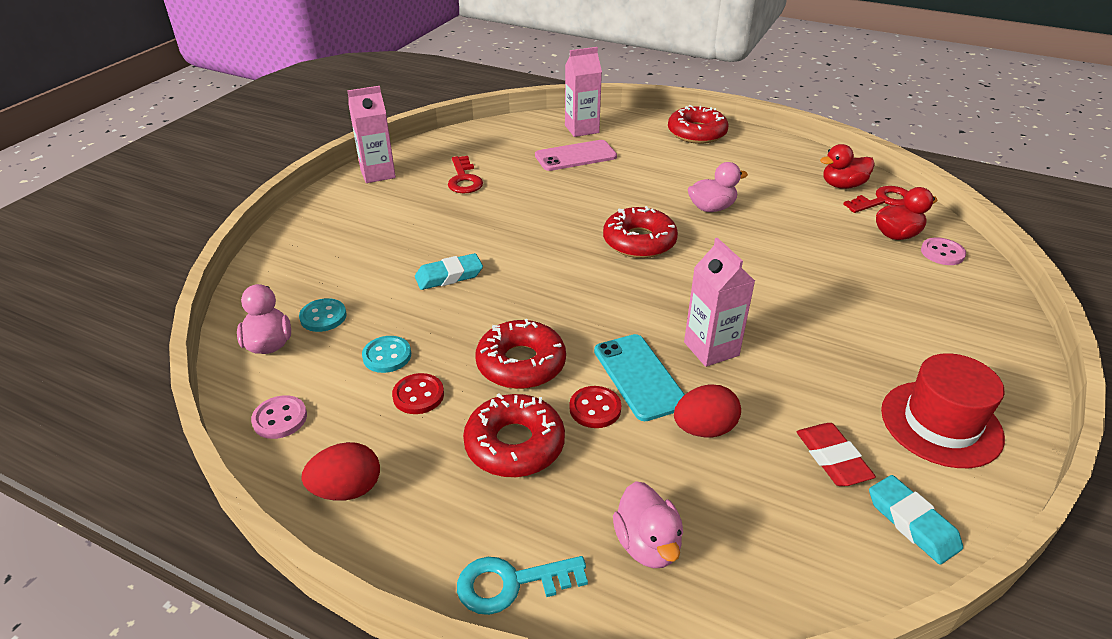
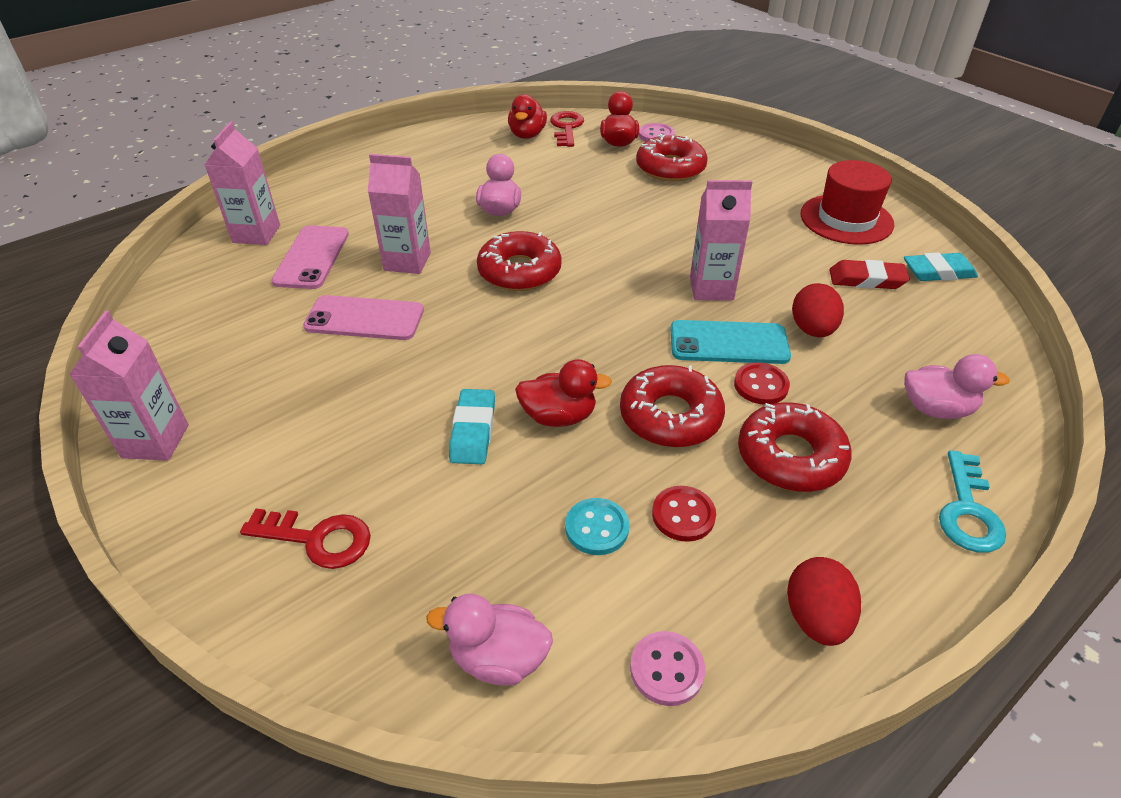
camera: 65 degrees left, 5 degrees up
(323, 317) = (474, 580): turquoise button -> none
(464, 179) = (266, 360): red key -> red key (318, 539)
(486, 308) = (559, 416): none -> red duck
(529, 197) = (364, 319): none -> pink phone
(605, 191) = (407, 261): none -> pink carton
(696, 133) = (356, 168): red donut -> red donut (670, 168)

